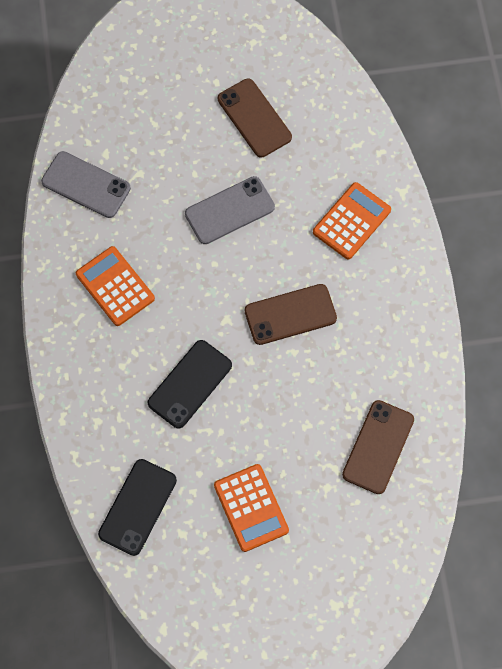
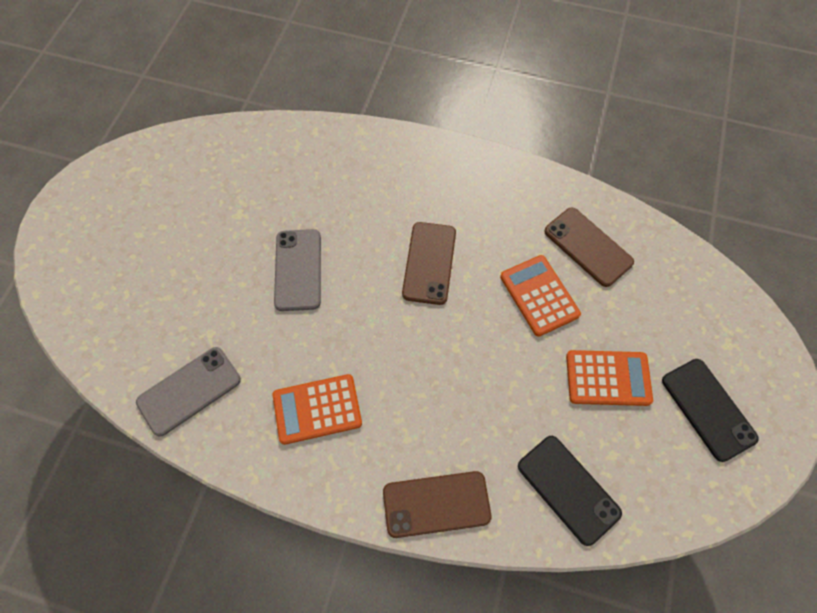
camera: 65 degrees left, 5 degrees down
(190, 384) = (457, 381): black phone -> black phone (708, 409)
(254, 118) = (219, 211): brown phone -> brown phone (436, 504)
(351, 221) = (366, 178): orange calculator -> orange calculator (539, 295)

